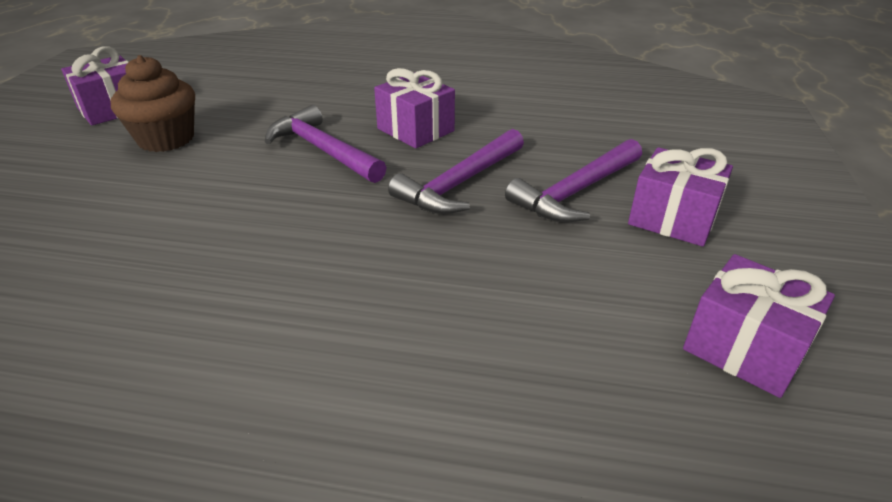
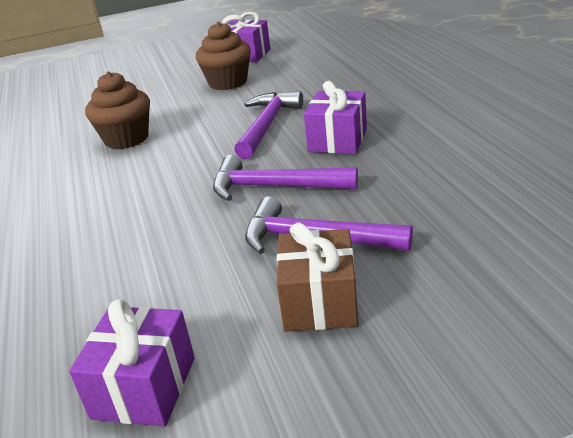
camera: 65 degrees right, 5 degrees down
(183, 243) = (126, 139): none -> brown cupcake
(672, 218) = (319, 302): purple gift -> brown gift

